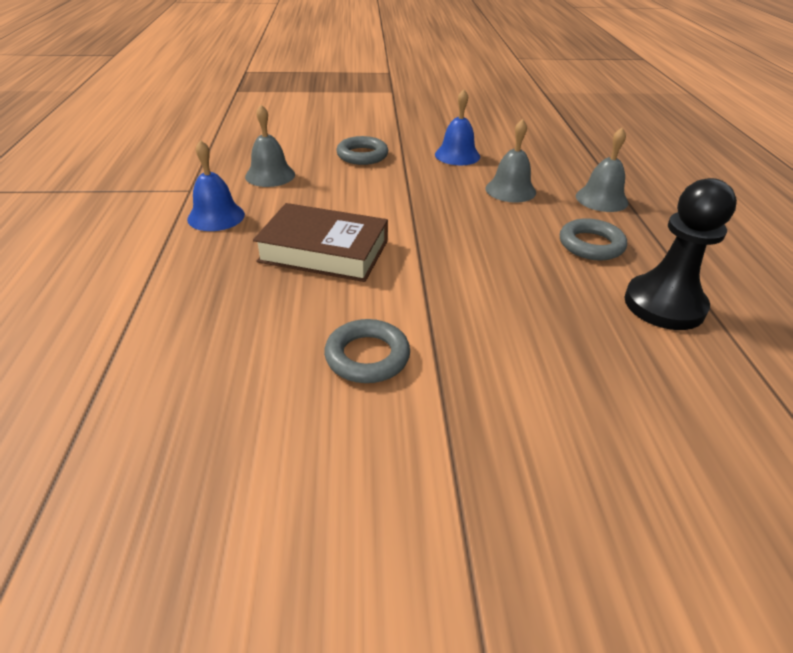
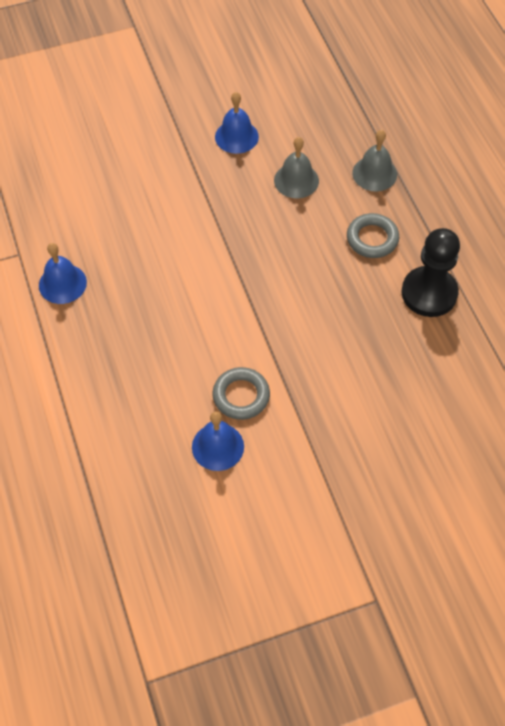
camera: 15 degrees left, 20 degrees up
(270, 175) = (78, 214): grey bell -> none
(303, 409) = (218, 446): none -> blue bell
(324, 251) = (170, 302): brown book -> none
(362, 155) = (149, 160): grey ring -> none

